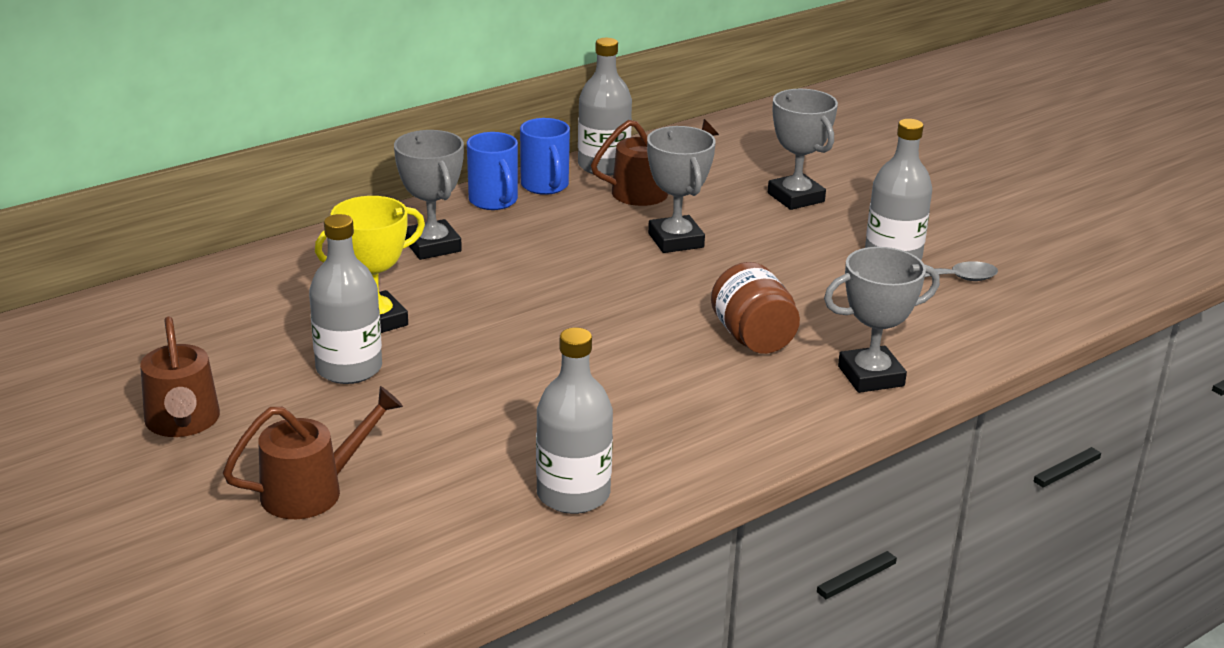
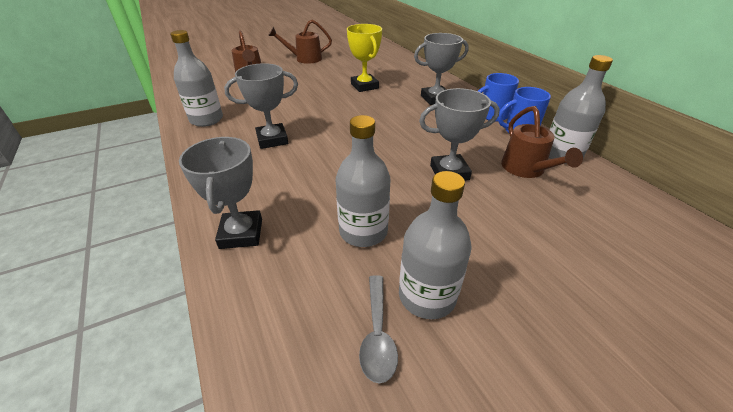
camera: 100 degrees right, 10 degrees up
(349, 368) = (328, 81): grey bottle -> grey bottle (363, 231)
(753, 338) = (313, 187): brown jar -> none
(796, 197) = (544, 249): grey trophy -> grey trophy (272, 139)

